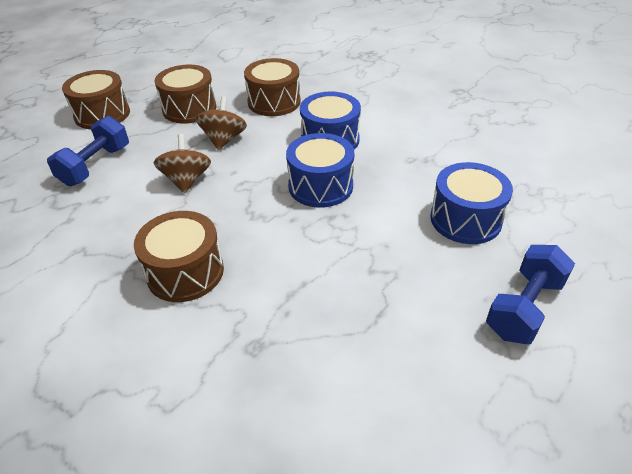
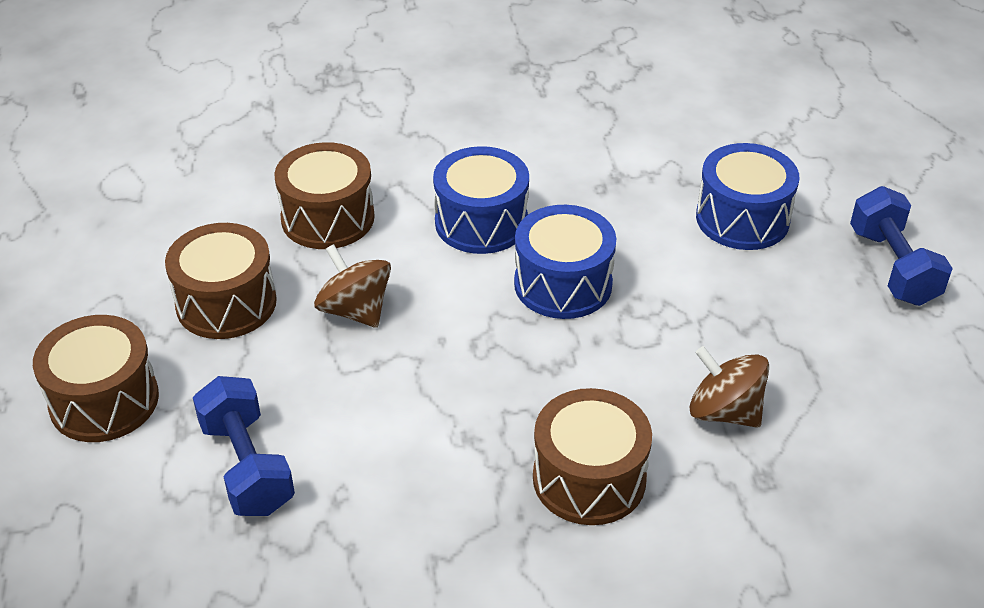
camera: 50 degrees left, 0 degrees up
(187, 180) = (405, 391): brown spinning top -> brown spinning top (724, 412)

